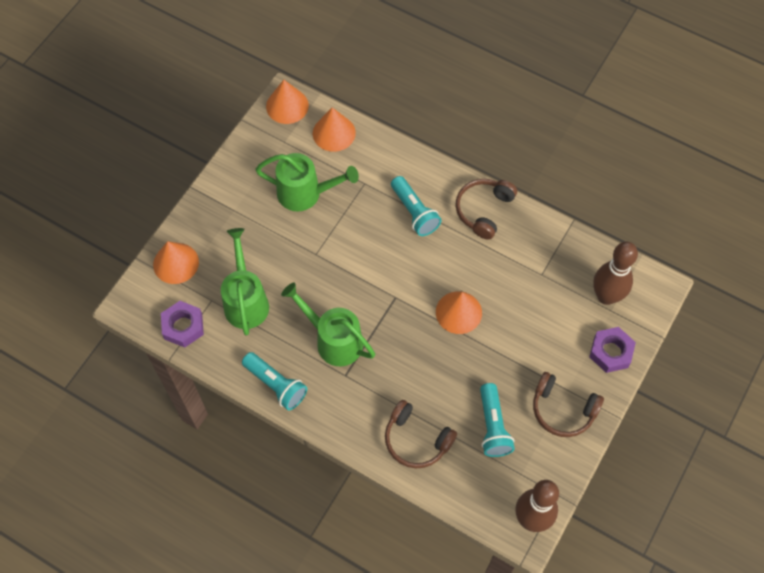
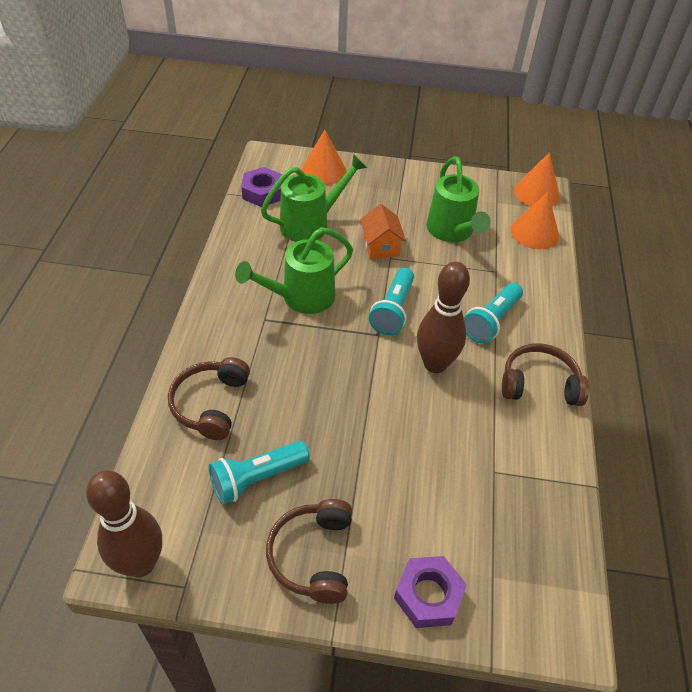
camera: 65 degrees right, 15 degrees down
(276, 385) = (230, 269): turquoise flashlight -> turquoise flashlight (393, 310)
(299, 255) = (381, 246): none -> orange house
(333, 340) = (300, 298): green watering can -> green watering can turned 135 degrees counterclockwise
(458, 312) = (392, 398): orange cone -> none
(606, 296) = (510, 563): brown bowling pin -> brown bowling pin (435, 364)

